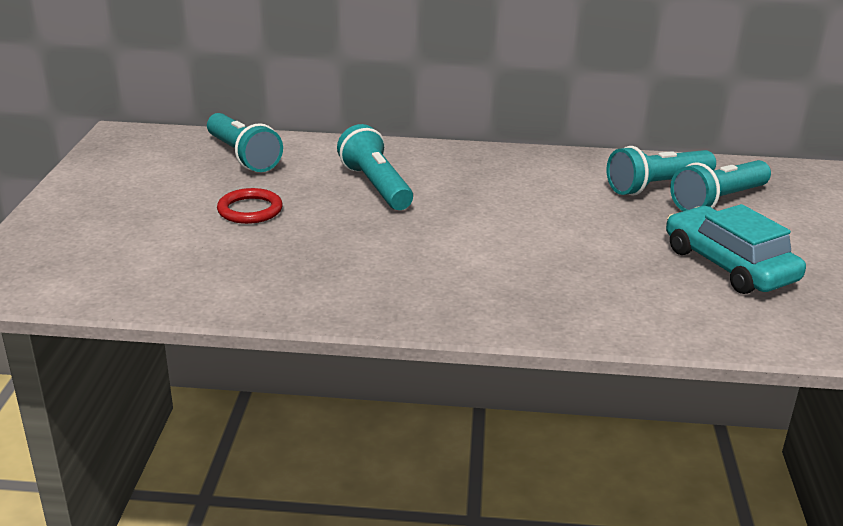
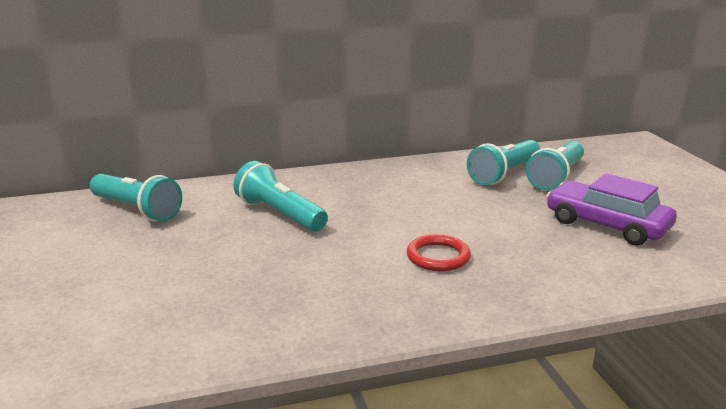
camera: 20 degrees left, 5 degrees down
(250, 210) = (176, 258): red ring -> red ring (438, 257)
(729, 265) = (607, 225): turquoise car -> purple car

